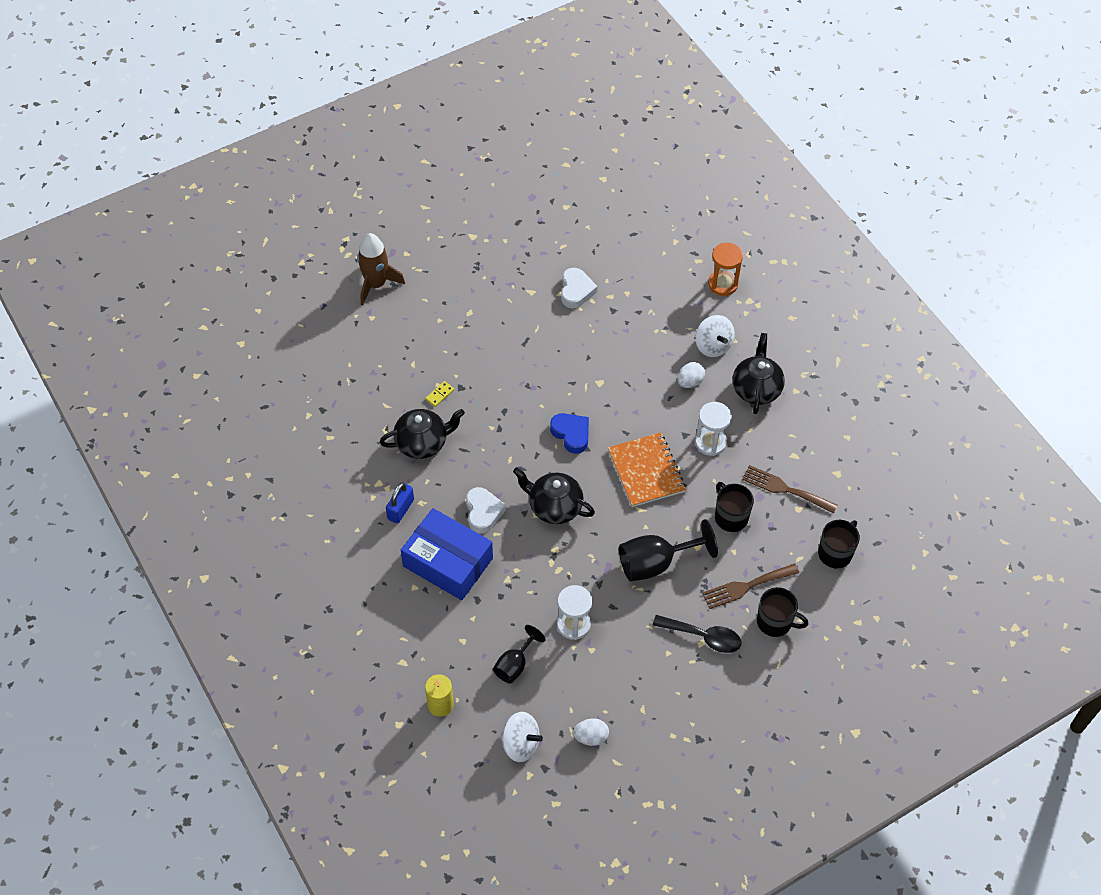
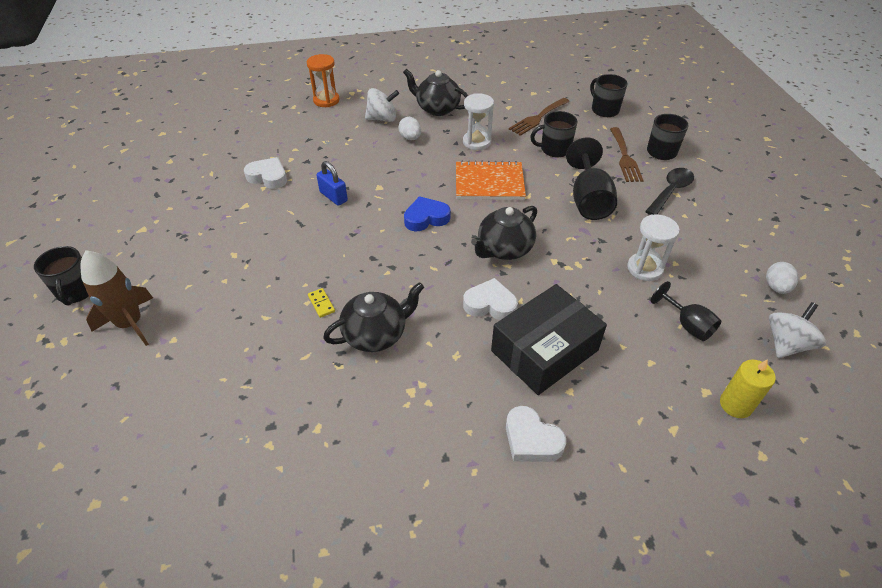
camera: 70 degrees left, 10 degrees down
(363, 570) = (531, 439): none -> white heart
(393, 234) = (76, 291): none -> black mug
(400, 509) = (457, 378): blue padlock -> blue padlock (333, 196)
(422, 443) = (376, 334): black teapot -> black teapot turned 60 degrees clockwise
(448, 562) = (544, 350): blue box -> black box

